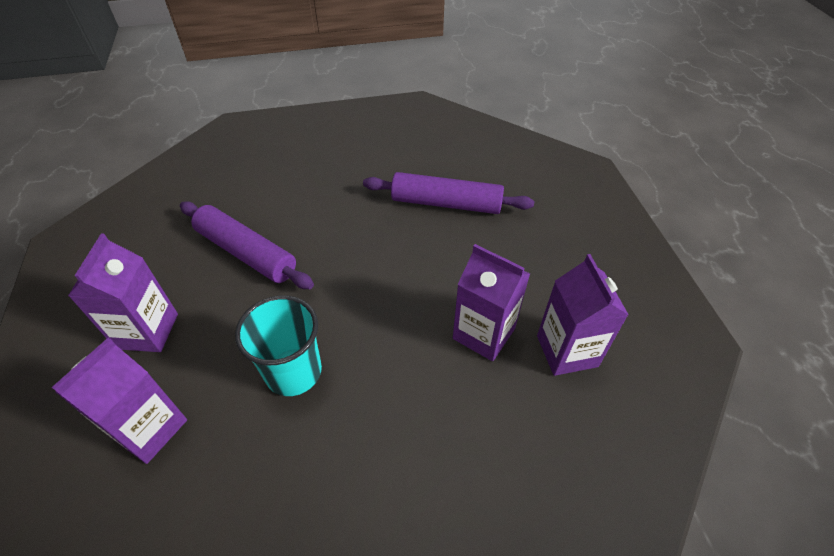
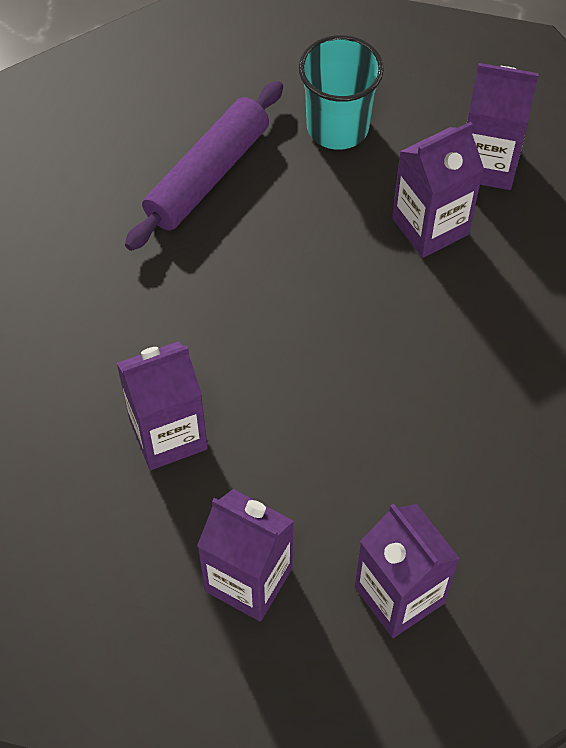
camera: 65 degrees left, 10 degrees up
(246, 253) = (168, 434): purple rolling pin -> purple carton
(293, 371) = (391, 428): turquoise cup -> turquoise cup (337, 127)

